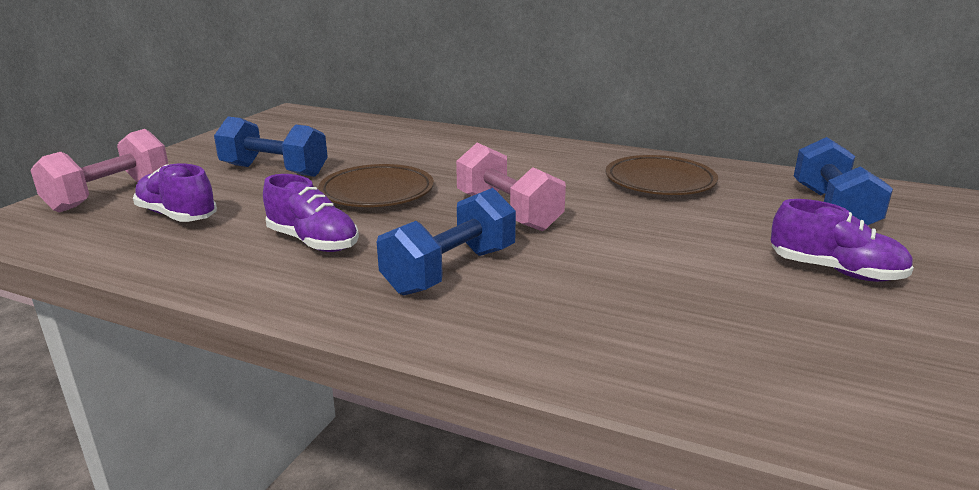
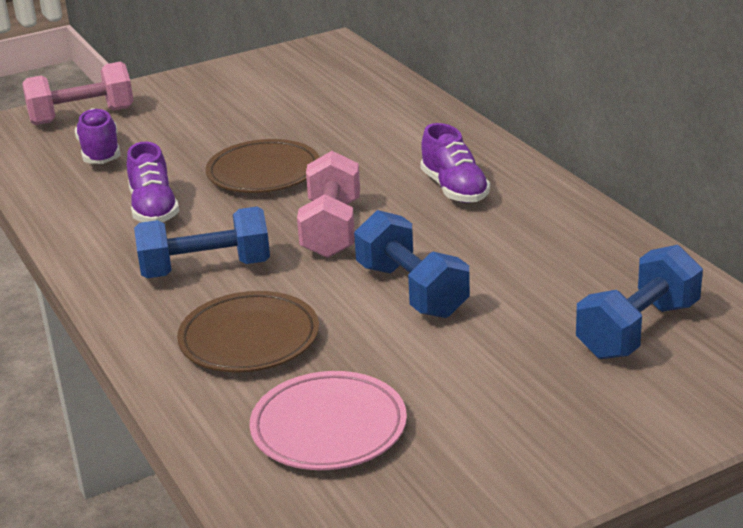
camera: 40 degrees right, 5 degrees up
(274, 170) = (220, 122): blue dumbbell -> blue dumbbell (412, 291)
(660, 182) = (527, 240): brown plate -> brown plate (249, 339)
(802, 352) = (329, 428): none -> pink plate
(835, 271) = (494, 386): purple shoe -> purple shoe (454, 189)

